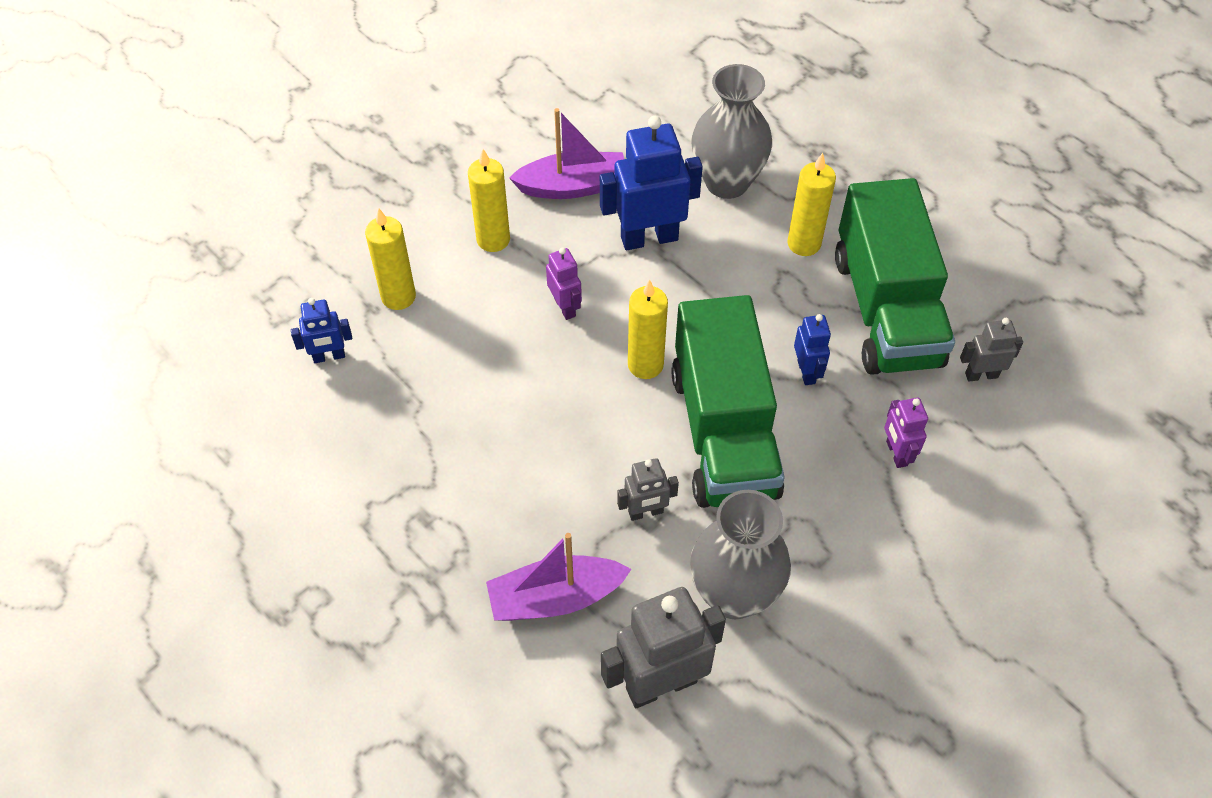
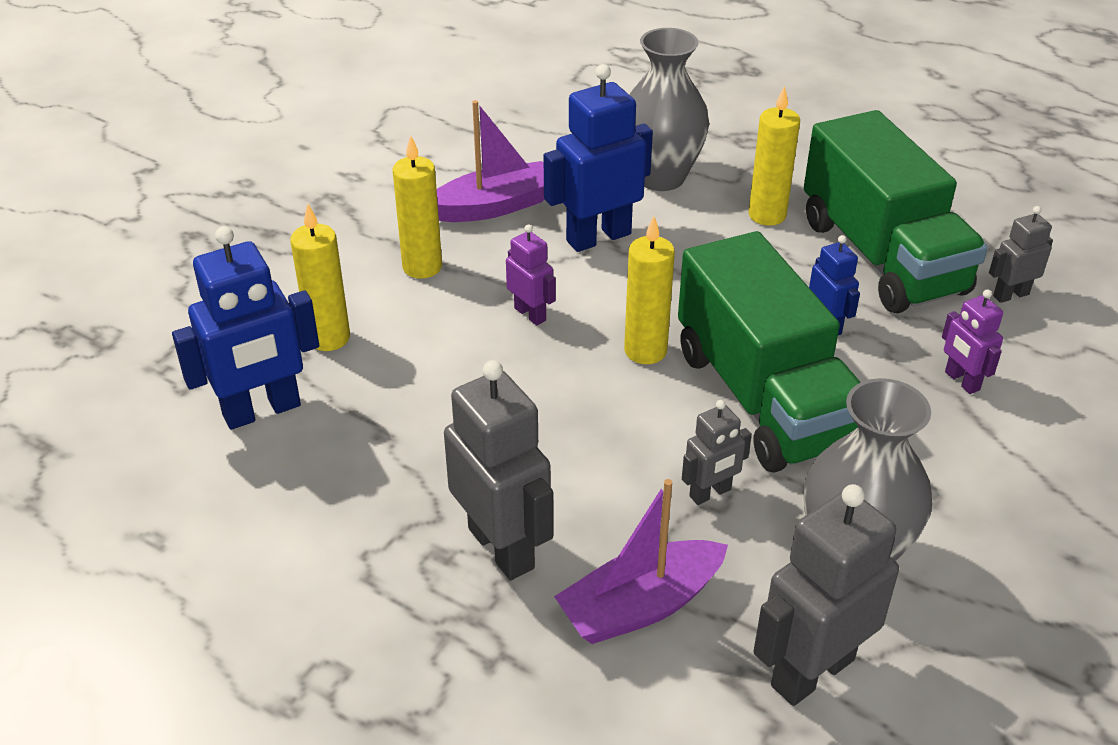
camera: 15 degrees left, 15 degrees down
(329, 356) = (262, 411): blue robot -> blue robot, size x1.88
(470, 523) = (502, 548): none -> grey robot

